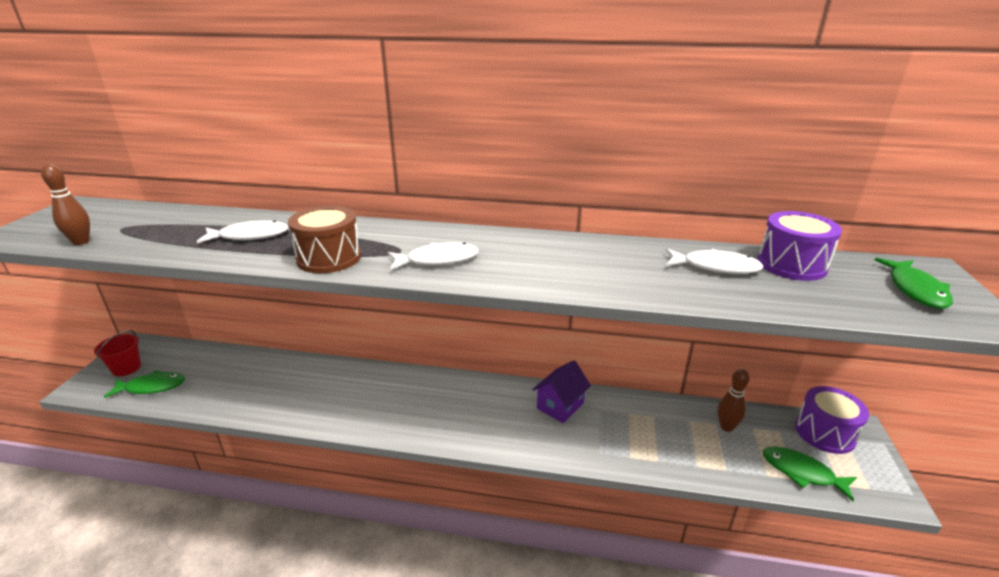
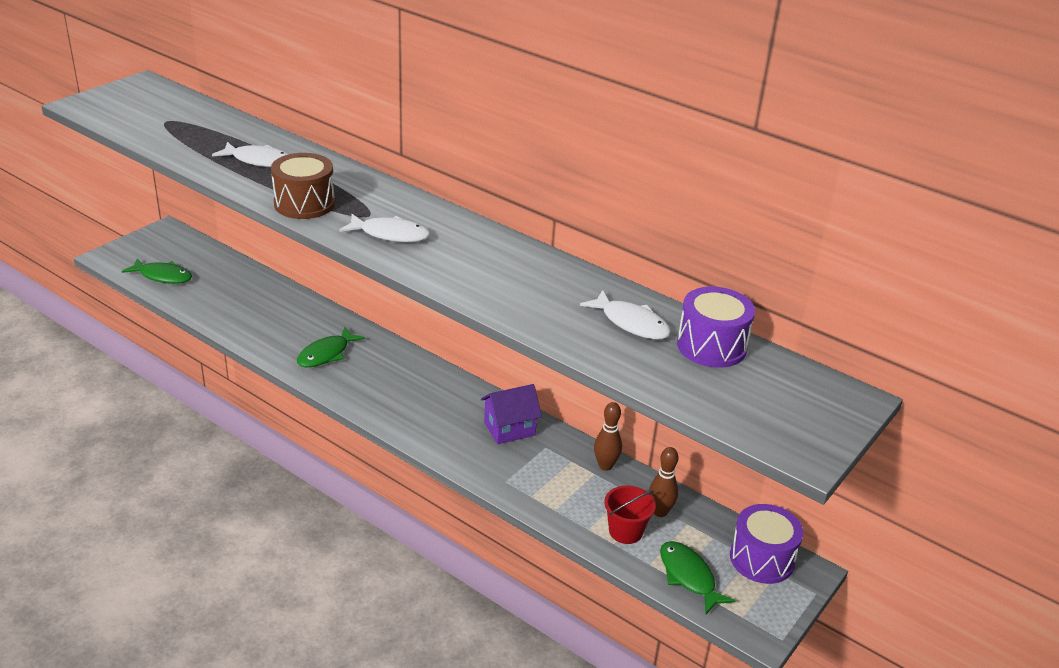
camera: 25 degrees right, 5 degrees up
(81, 242) = (130, 127): brown bowling pin -> brown bowling pin (605, 466)
(126, 368) = (150, 251): red bucket -> red bucket (625, 531)
(915, 290) = (792, 408): green fish -> green fish (326, 354)

